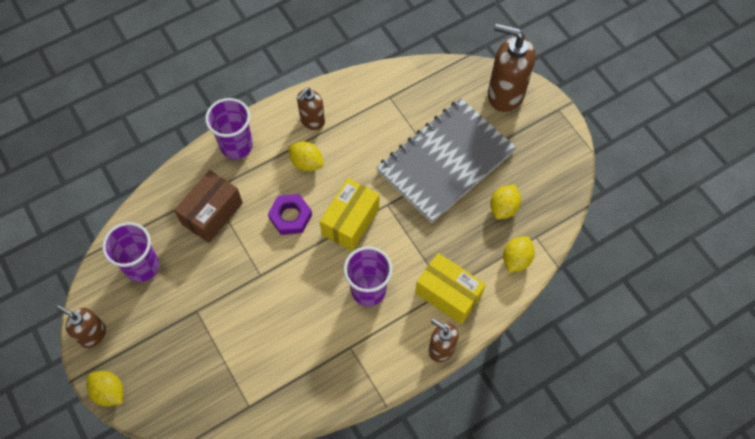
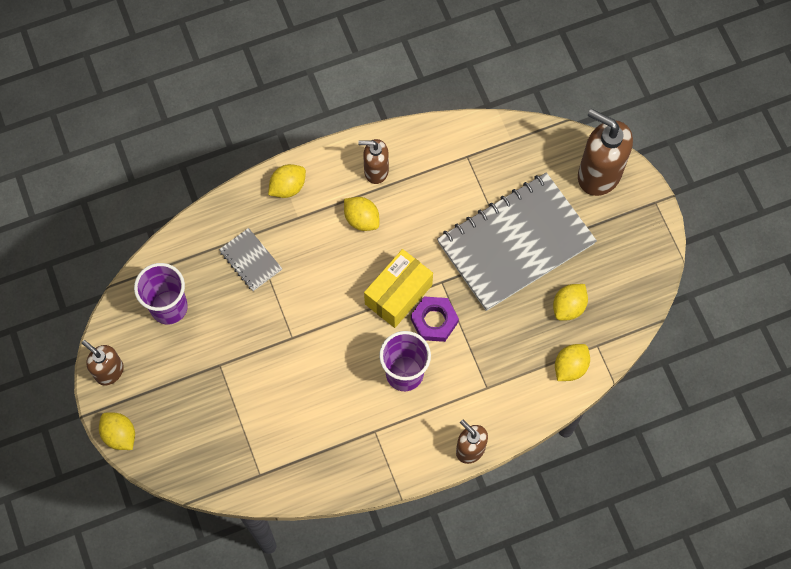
camera: 10 degrees right, 5 degrees up
(212, 213) = (250, 260): brown box -> grey notebook
(236, 146) = (288, 187): purple cup -> yellow lemon
(290, 216) = (334, 278): purple nut -> purple nut (434, 321)
(312, 120) = (376, 171): brown soap dispenser -> brown soap dispenser turned 45 degrees clockwise
(448, 294) = (489, 393): yellow box -> none

